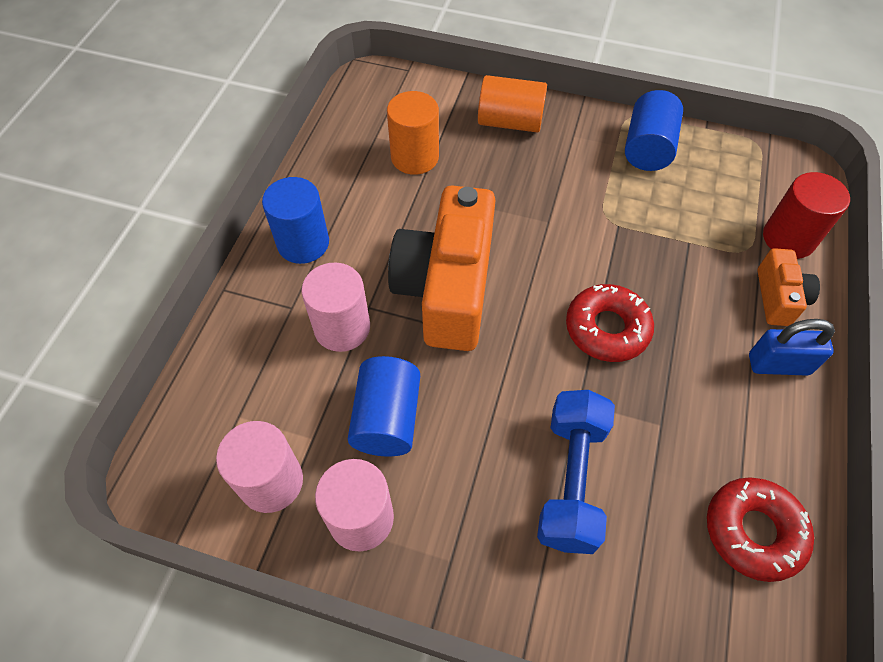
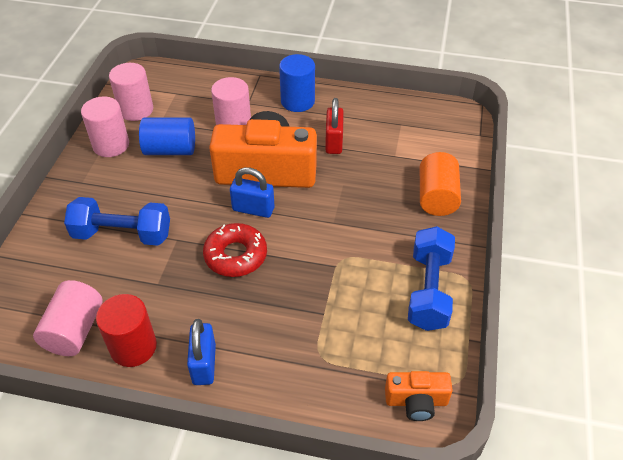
camera: 85 degrees right, 10 degrees down
(400, 208) = (334, 142): none -> red padlock
(415, 157) = (384, 145): orange cylinder -> none
(523, 306) = (253, 209): none -> blue padlock
(647, 148) = (428, 290): blue cylinder -> blue dumbbell
(753, 531) = (74, 330): red donut -> pink cylinder
(778, 297) = (270, 373): orange camera -> orange camera (416, 401)
(788, 238) = (337, 391): red cylinder -> red cylinder (133, 347)

